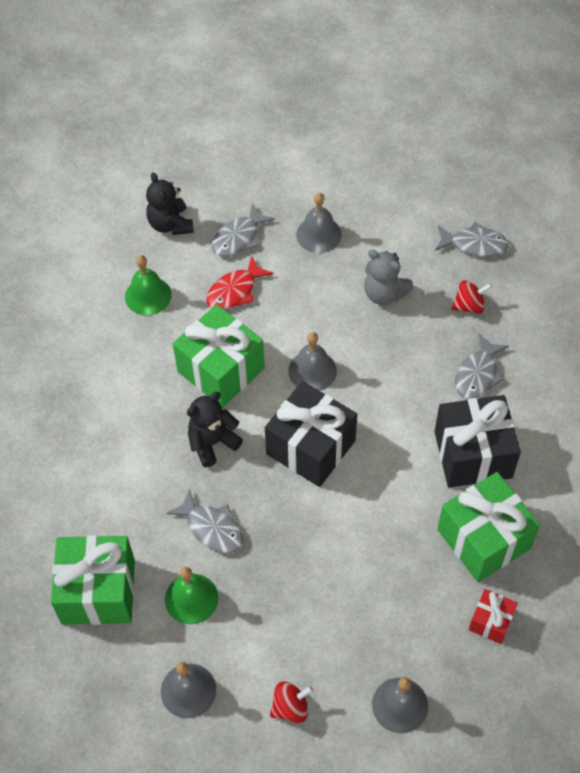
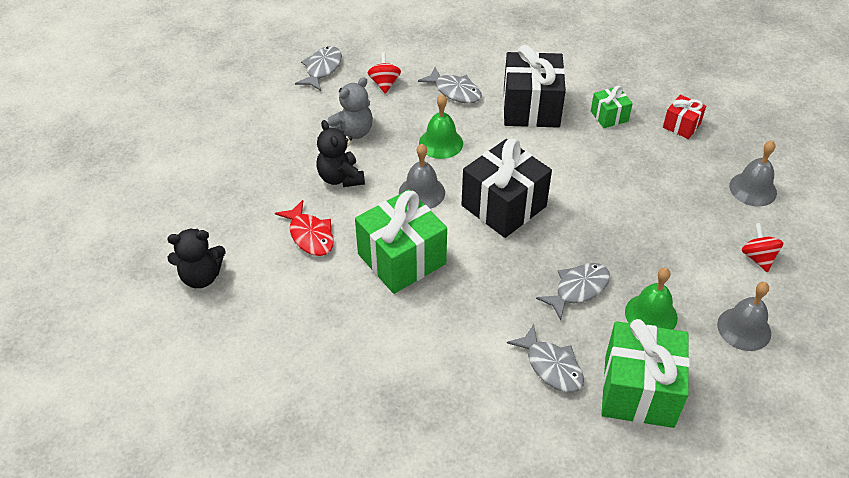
camera: 80 degrees left, 10 degrees down
(148, 295) = (288, 307): green bell -> green bell (441, 143)
(212, 442) = (484, 276): black teddy bear -> black teddy bear (340, 178)
(238, 238) = (245, 223): grey fish -> grey fish (551, 366)
(318, 234) = (267, 164): grey bell -> none
(484, 539) = (609, 116): green gift -> green gift, size x0.50

